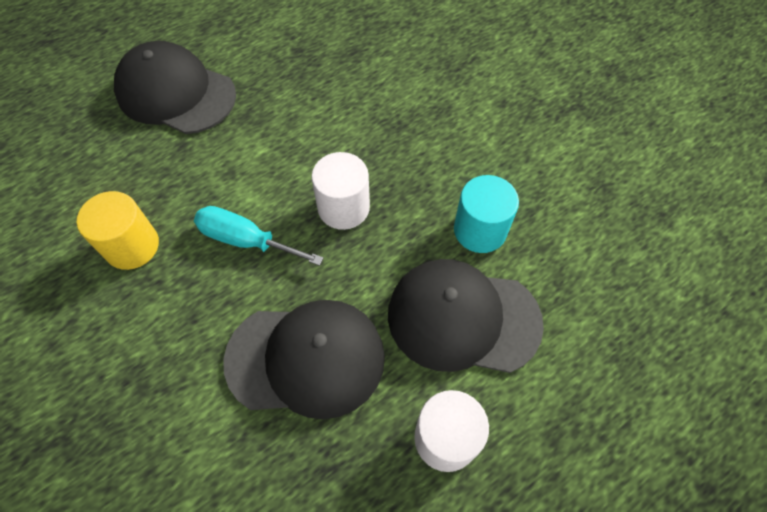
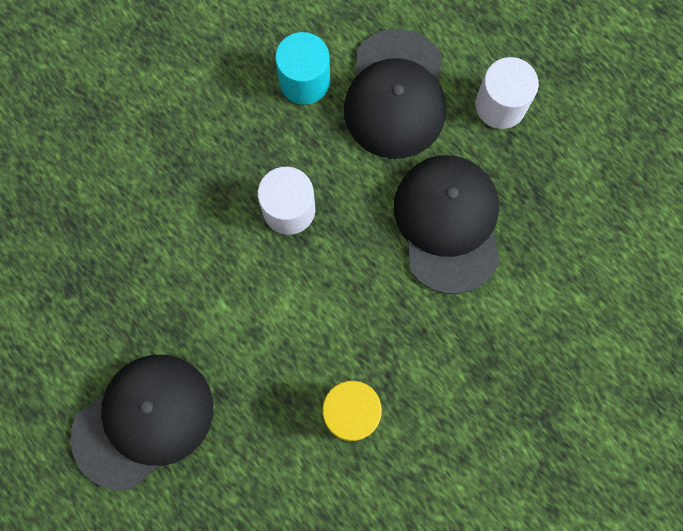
camera: 95 degrees left, 15 degrees up
(176, 93) = (143, 420): black cap -> black cap turned 150 degrees counterclockwise
(246, 240) = (334, 299): turquoise screwdriver -> none

